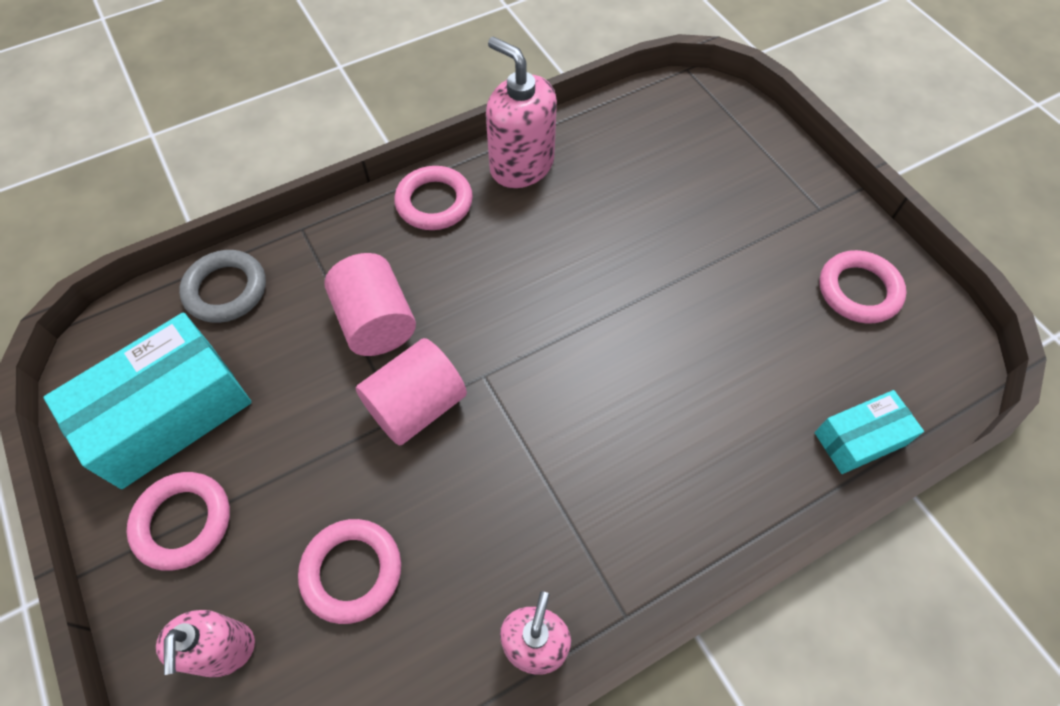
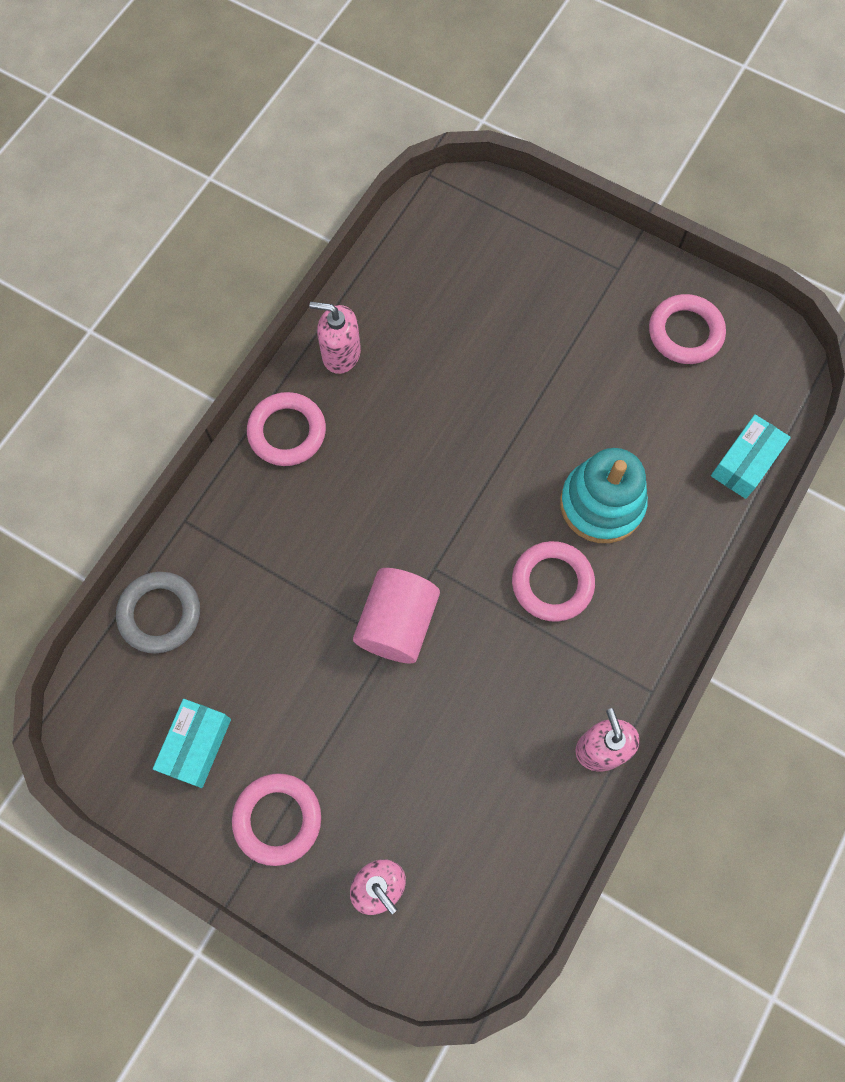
camera: 30 degrees left, 10 degrees up
(168, 414) = (196, 745): turquoise box -> turquoise box, size x0.54
(352, 572) = (436, 777): pink ring -> pink ring (552, 583)
(376, 322) = (314, 571): pink cylinder -> none
(521, 165) = (341, 354): pink soap dispenser -> pink soap dispenser, size x0.65
(682, 401) = (601, 504): none -> turquoise stacking toy

